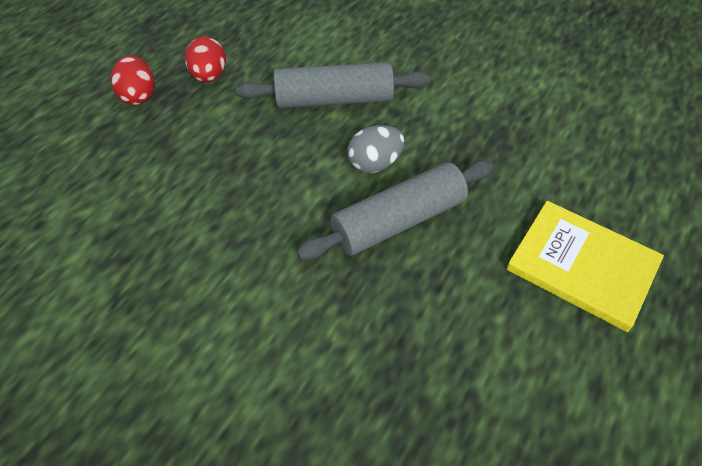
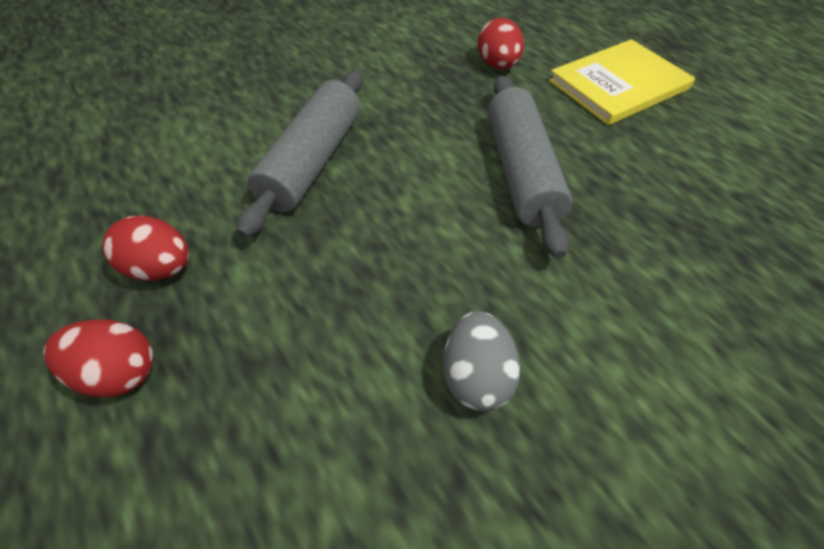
camera: 65 degrees left, 0 degrees up
(374, 163) = (433, 163): grey egg -> grey egg (476, 375)
(538, 164) = (497, 65): none -> red egg

